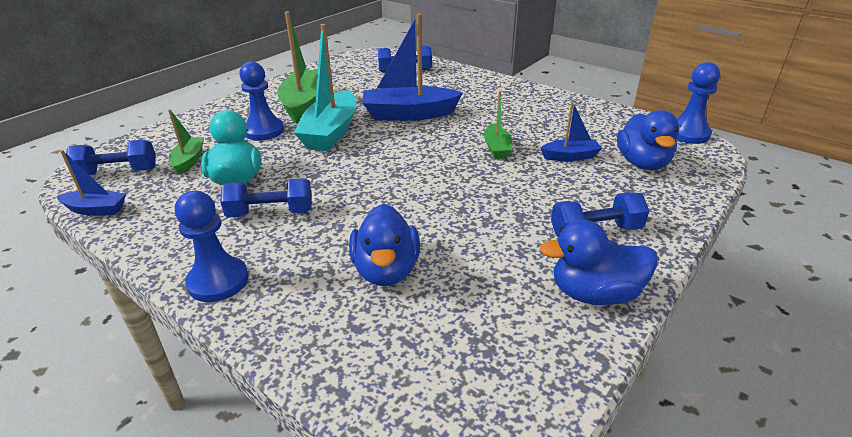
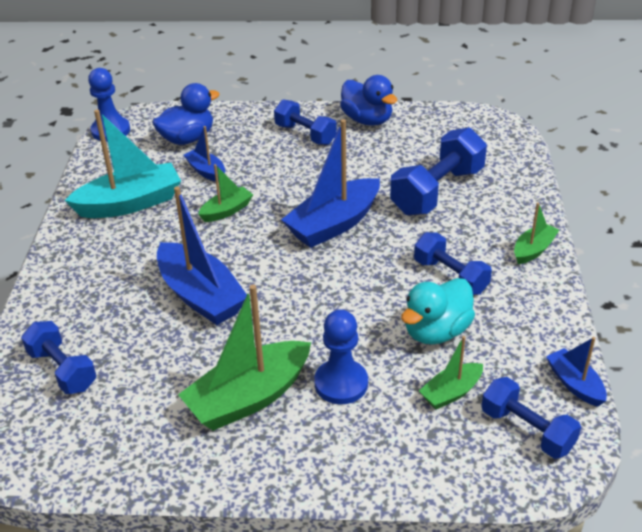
camera: 125 degrees left, 5 degrees up
(218, 281) = (533, 250): blue pawn -> green boat
(331, 132) = (294, 328): turquoise boat -> turquoise boat (130, 203)
(386, 270) = (437, 191): blue duck -> blue dumbbell
(416, 187) = (334, 224): none -> blue boat

